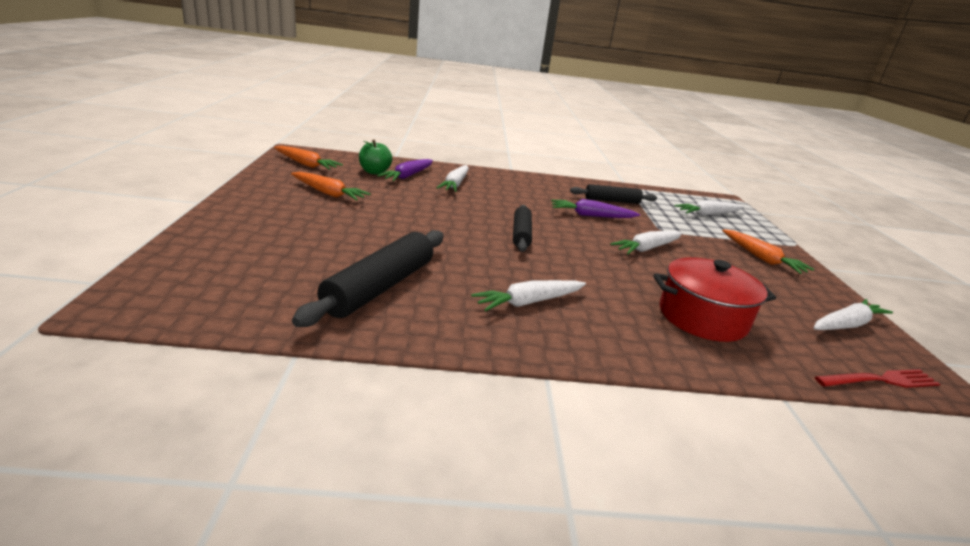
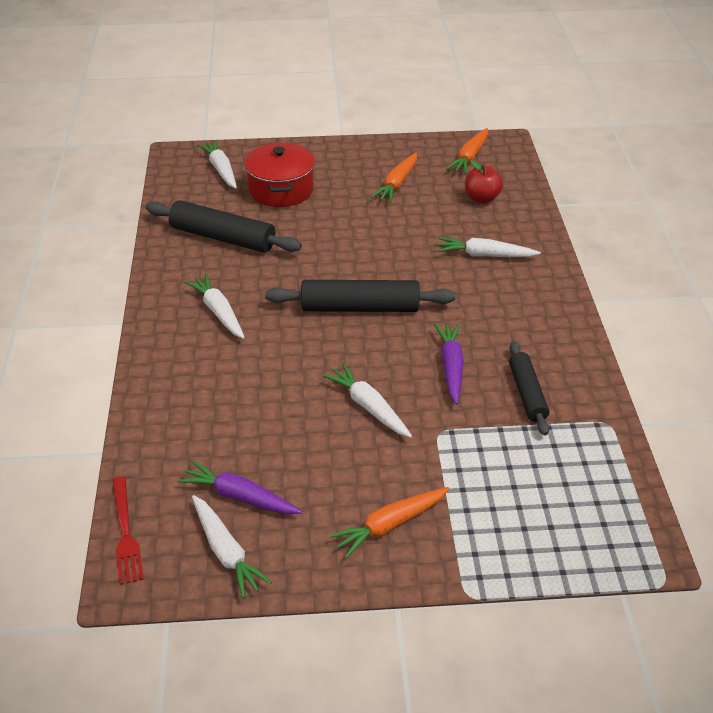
camera: 90 degrees right, 15 degrees up
(374, 172) = (481, 198): green apple -> red apple
(408, 176) = (487, 220): purple carrot -> purple carrot (240, 497)
(521, 234) = (360, 307): black rolling pin -> black rolling pin, size x1.60
(702, 317) = (216, 423): red pot -> red pot (281, 189)
(708, 214) = (543, 505): white carrot -> white carrot (221, 170)

